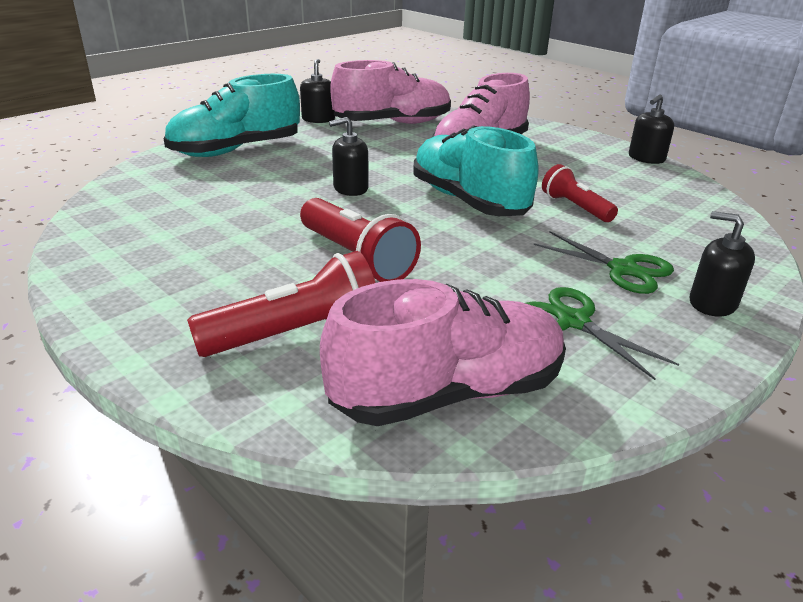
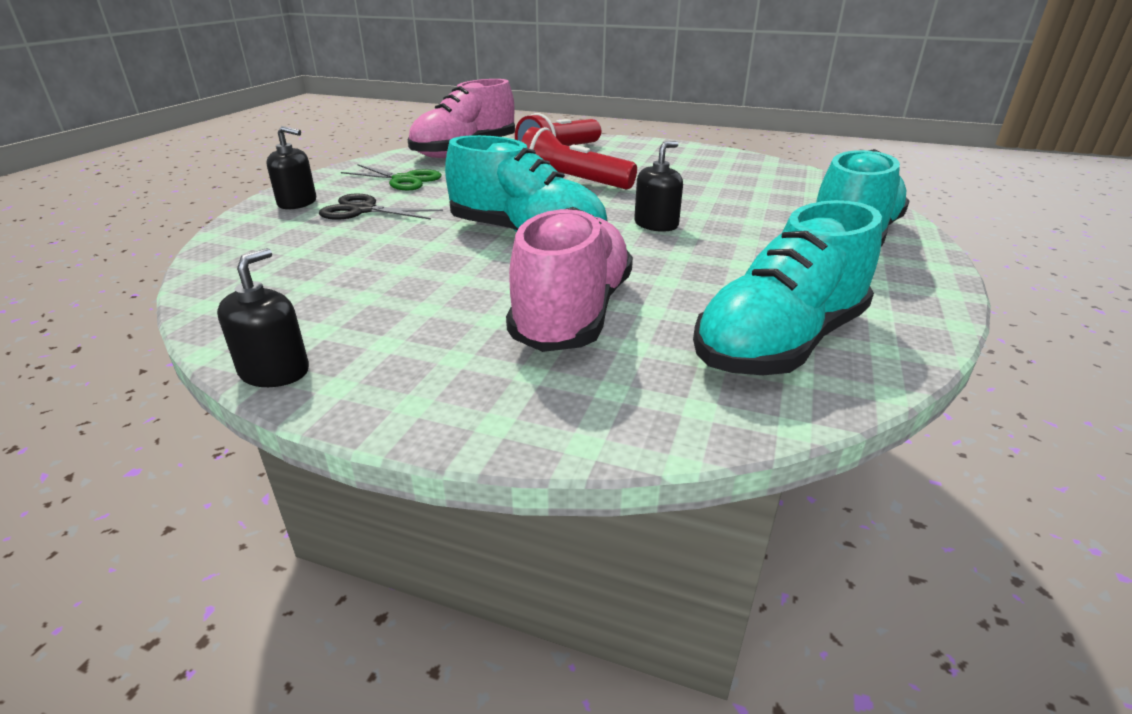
camera: 155 degrees right, 0 degrees up
(318, 119) = (900, 318): black soap dispenser -> none
(392, 123) = (779, 343): pink shoe -> turquoise shoe
(575, 207) = (407, 253): red flashlight -> none
(622, 269) = (363, 210): green scissors -> black scissors

